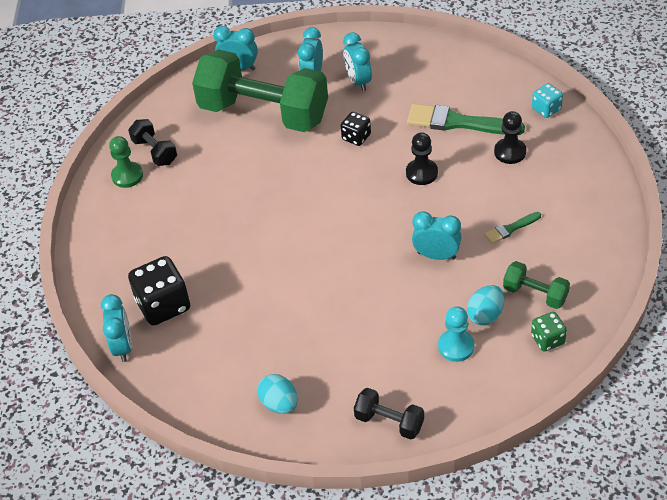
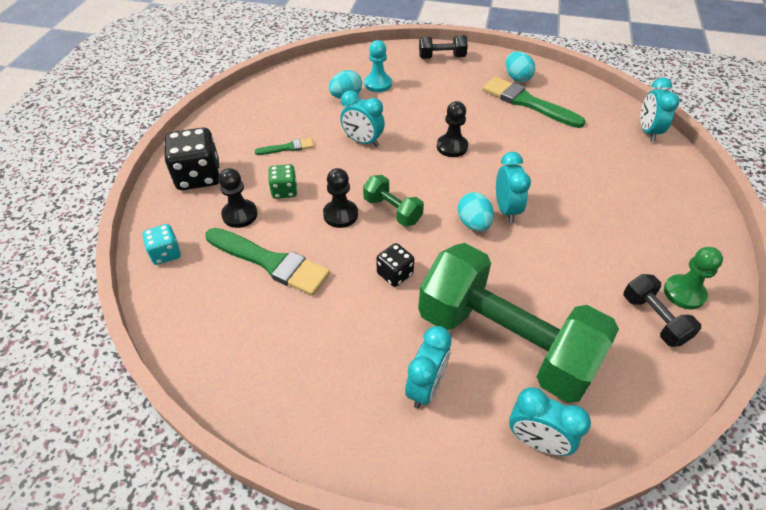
camera: 170 degrees left, 0 degrees up
(163, 305) = (616, 153): black dice -> black dice (199, 176)
(263, 360) = (527, 102): none -> green brush
(301, 193) = (473, 224): none -> turquoise egg
(339, 271) = (452, 147): none -> black pawn
(358, 81) = (364, 359): turquoise clock -> turquoise clock (506, 209)
(389, 422) = (442, 57): black dumbbell -> black dumbbell turned 45 degrees counterclockwise
(535, 294) = (300, 101): green dumbbell -> green dumbbell (392, 210)
(547, 339) = (311, 76): green dice -> green dice (284, 191)

